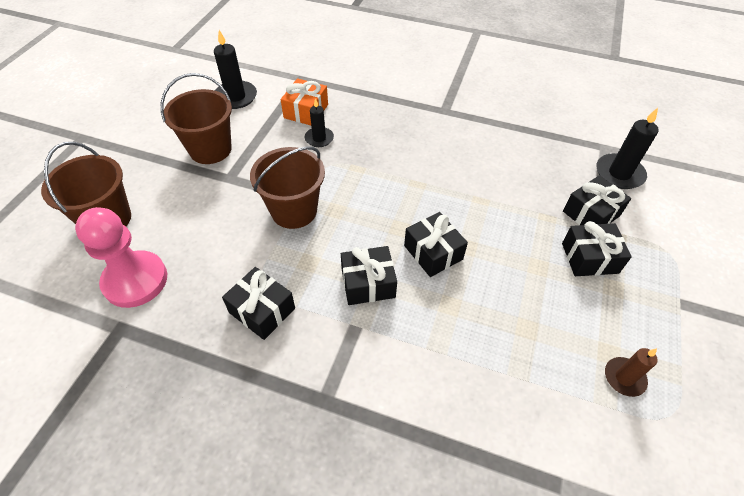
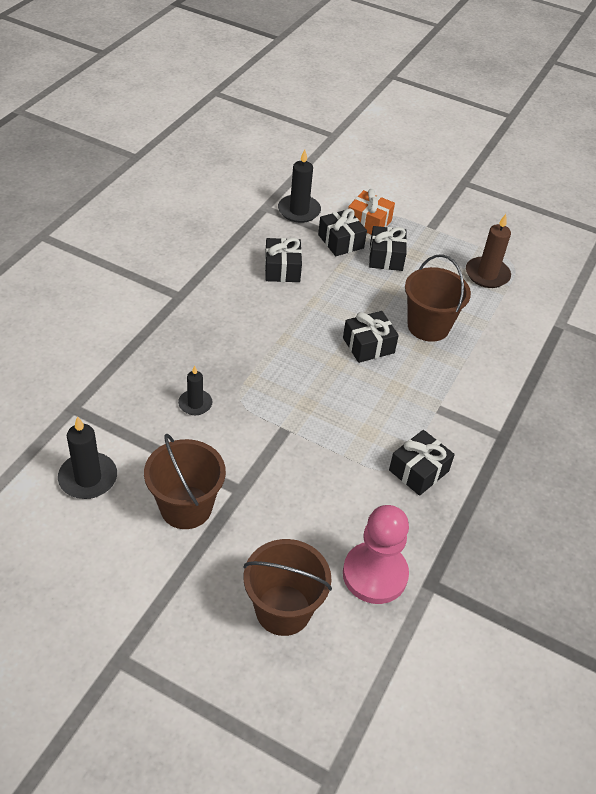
camera: 85 degrees left, 5 degrees down
(294, 211) = (301, 437): brown bucket -> brown bucket (428, 326)
(306, 111) = (142, 410): orange gift -> orange gift (368, 222)
(368, 283) = (396, 394): black gift -> black gift (282, 269)
(624, 378) = (487, 275): brown candle -> brown candle, size x1.58

